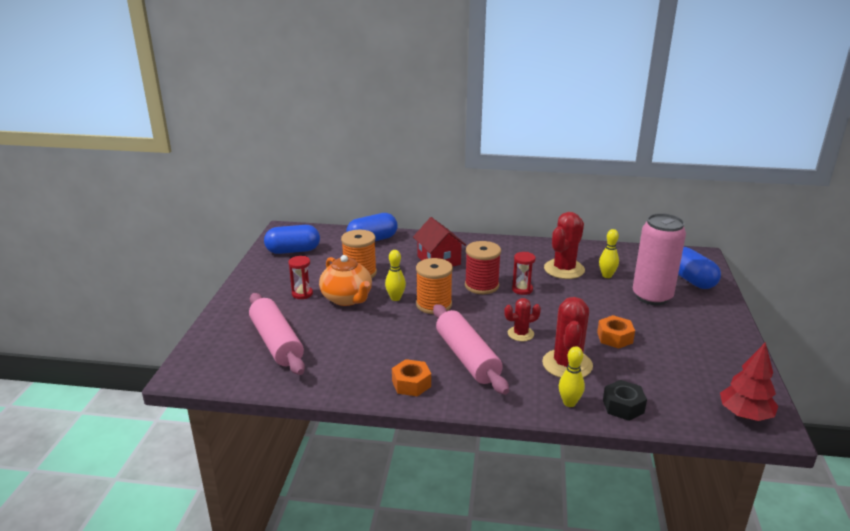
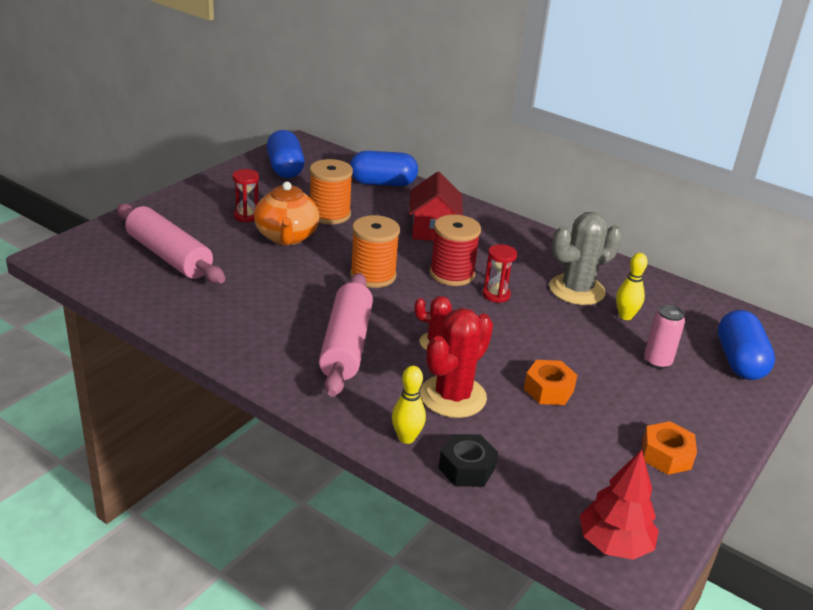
camera: 25 degrees right, 5 degrees up
(277, 342) = (169, 256): pink rolling pin -> pink rolling pin turned 45 degrees counterclockwise
(293, 251) = (285, 168): blue capsule -> blue capsule turned 60 degrees clockwise
(395, 298) = (338, 254): yellow bowling pin -> none
(411, 384) = (256, 348): orange nut -> orange nut (666, 455)
(564, 269) = (577, 290): red cactus -> grey cactus
(652, 296) = (657, 361): pink can -> pink can, size x0.50

